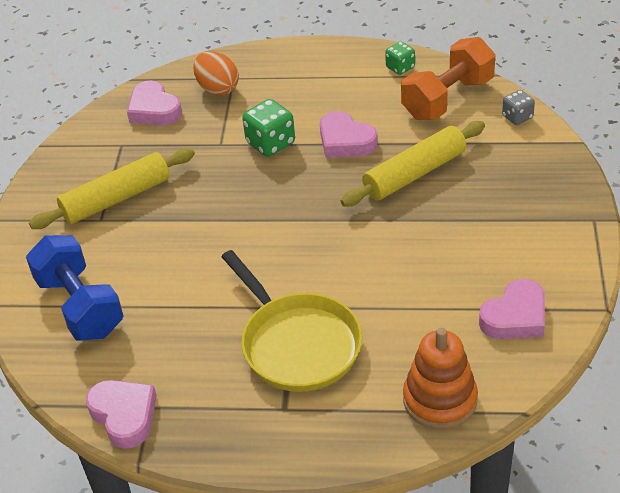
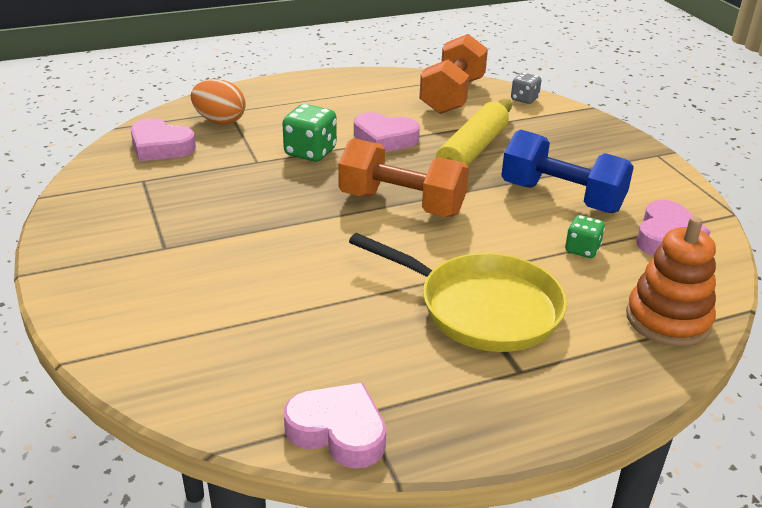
camera: 30 degrees left, 10 degrees down
(80, 306) = (197, 333): blue dumbbell -> blue dumbbell (561, 197)
(116, 198) = (171, 225): yellow rolling pin -> none
(308, 221) = (402, 204): none -> orange dumbbell
(400, 67) = (389, 82): green dice -> green dice (582, 249)

